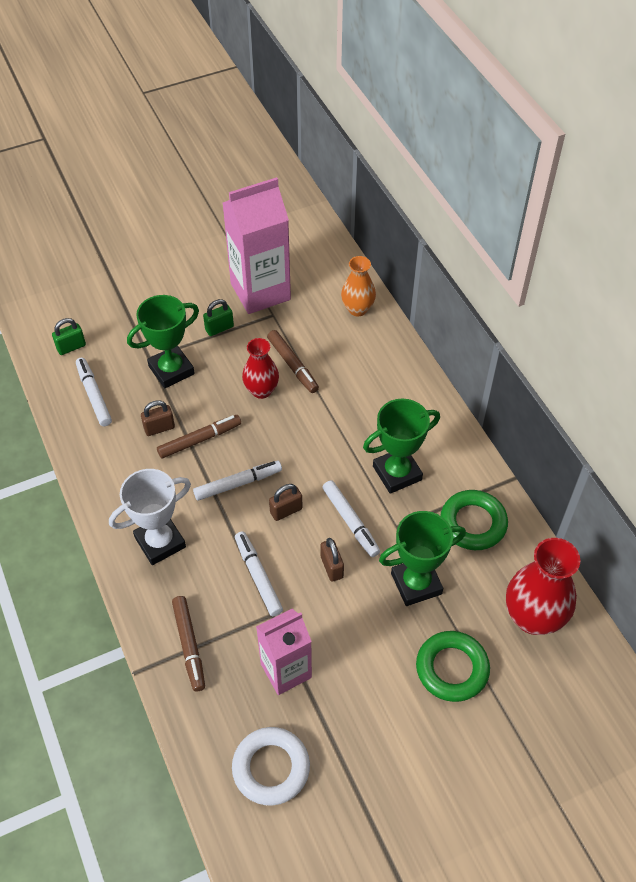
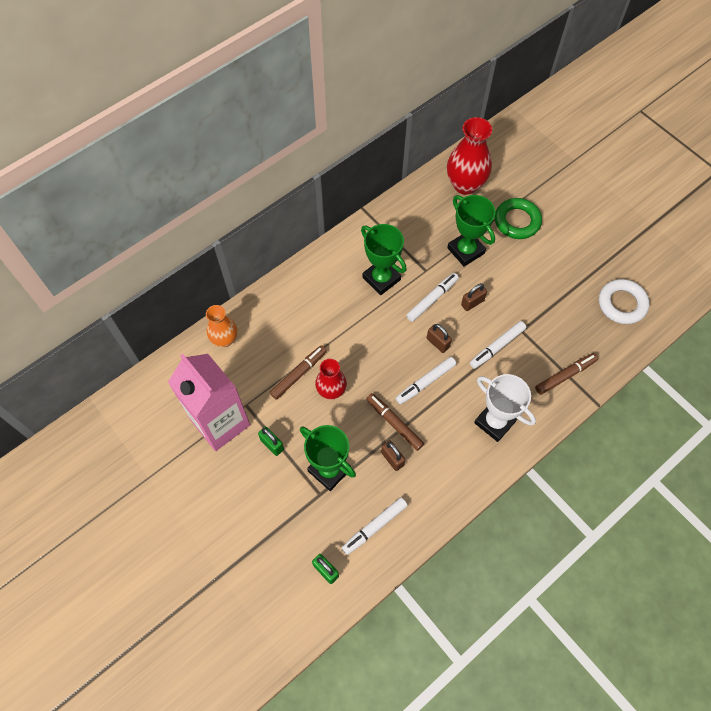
camera: 105 degrees left, 10 degrees up
(238, 483) = (425, 382): white marker -> white marker turned 90 degrees counterclockwise
(286, 670) = (557, 312): pink carton -> none
(473, 523) = (407, 226): green ring -> none

